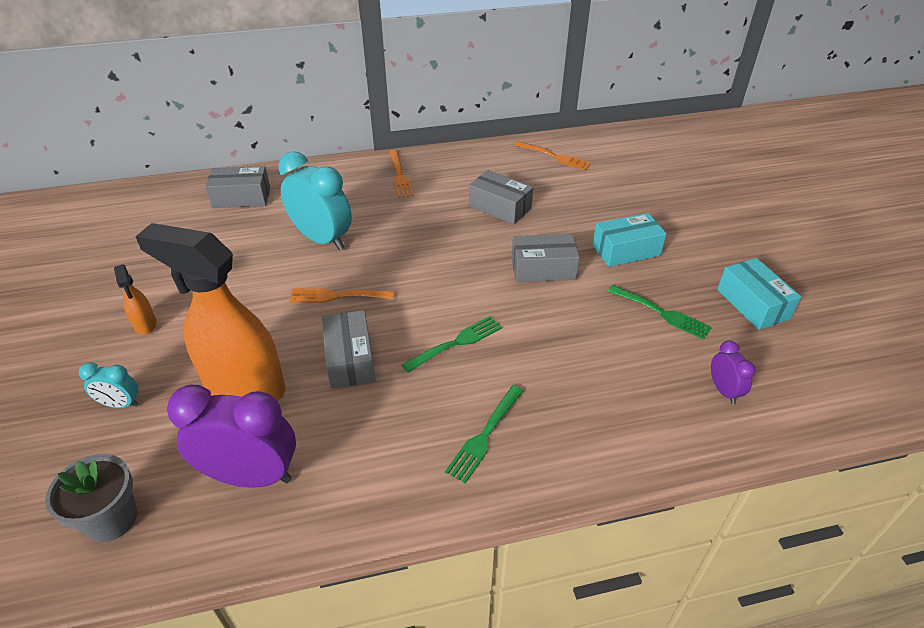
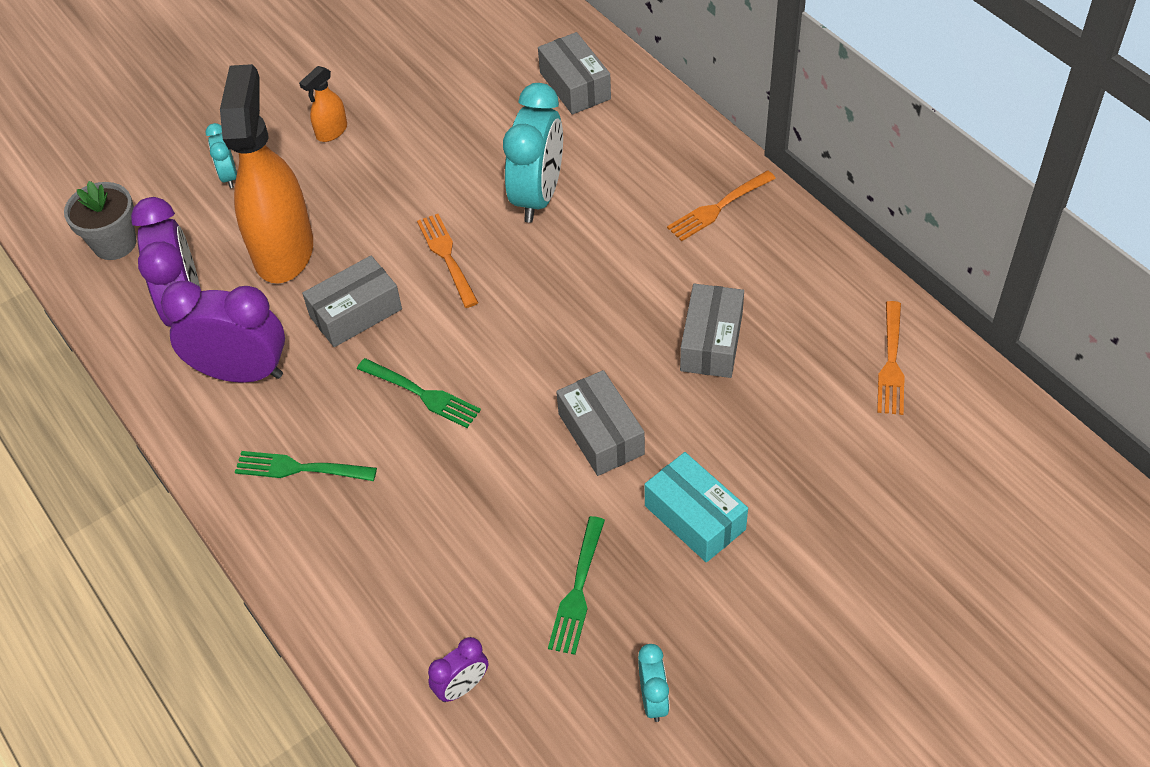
camera: 70 degrees right, 10 degrees up
(357, 451) = (242, 373): none -> purple clock
(752, 304) = (653, 699): turquoise box -> turquoise clock

